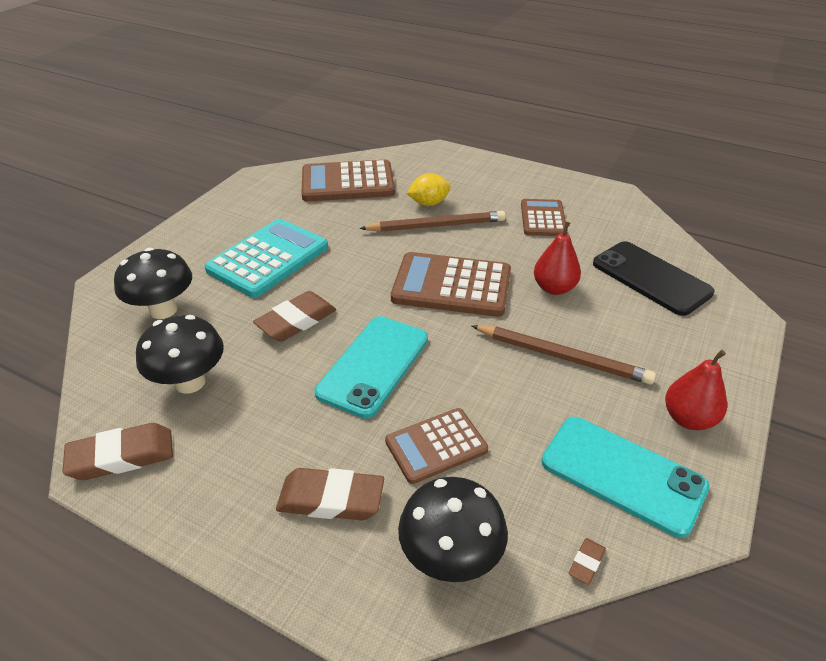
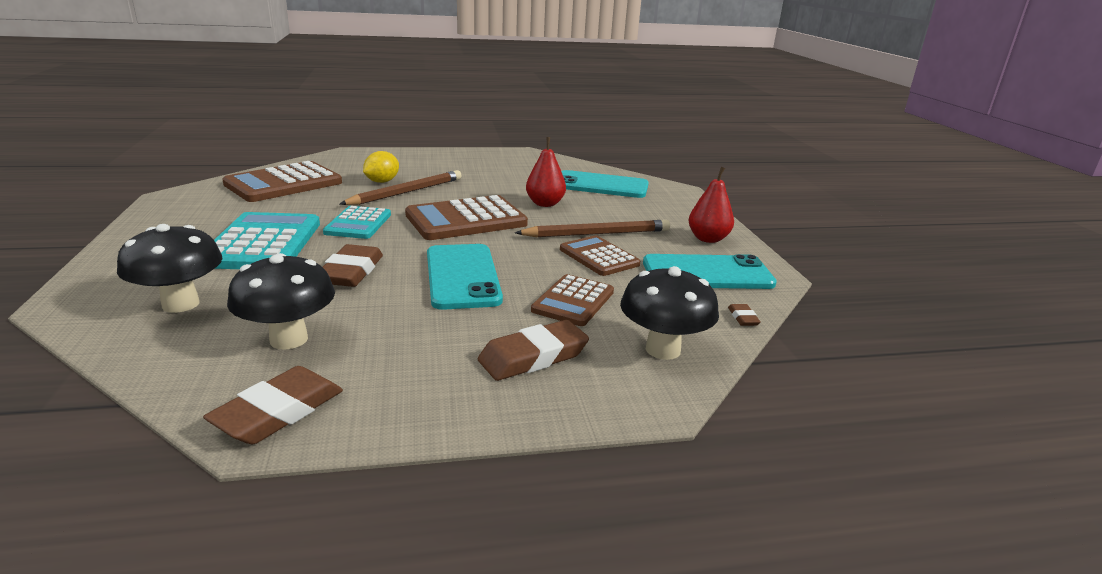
camera: 40 degrees left, 15 degrees down
(356, 258) = (358, 224): none -> turquoise calculator
(543, 218) = (488, 173): brown calculator -> brown calculator (598, 257)
(651, 278) = (601, 185): black phone -> turquoise phone

